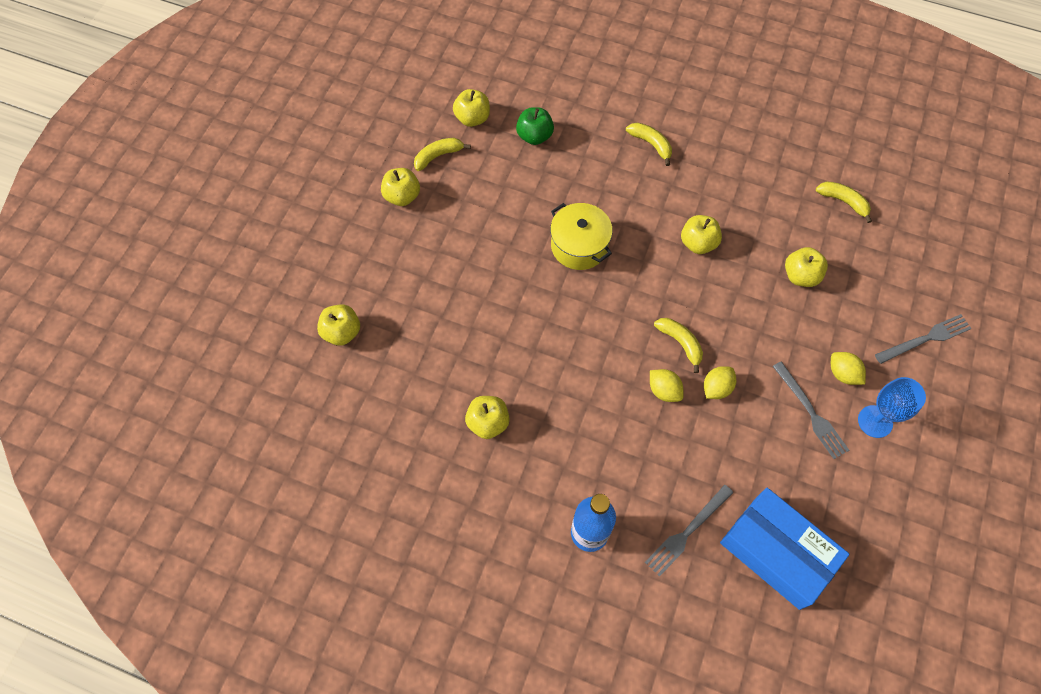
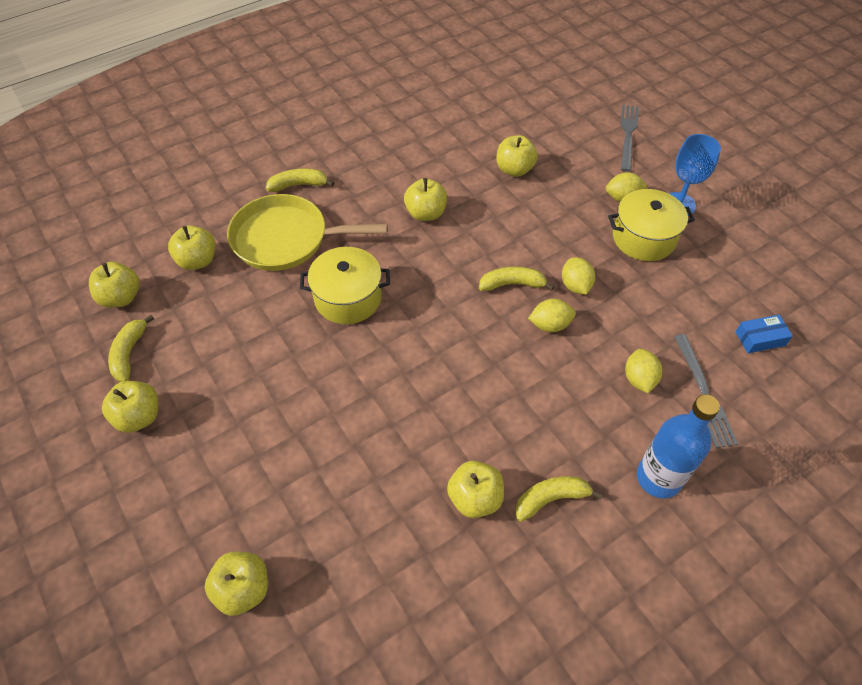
camera: 55 degrees left, 10 degrees down
(534, 136) = (198, 261): green apple -> yellow apple
(596, 172) = (285, 239): none -> yellow pan
(664, 479) = (639, 379): none -> yellow lemon
(777, 552) = (760, 338): blue box -> blue box, size x0.41
(810, 412) = (643, 238): grey fork -> yellow pot
(843, 201) = (471, 107): yellow banana -> yellow banana (550, 499)

